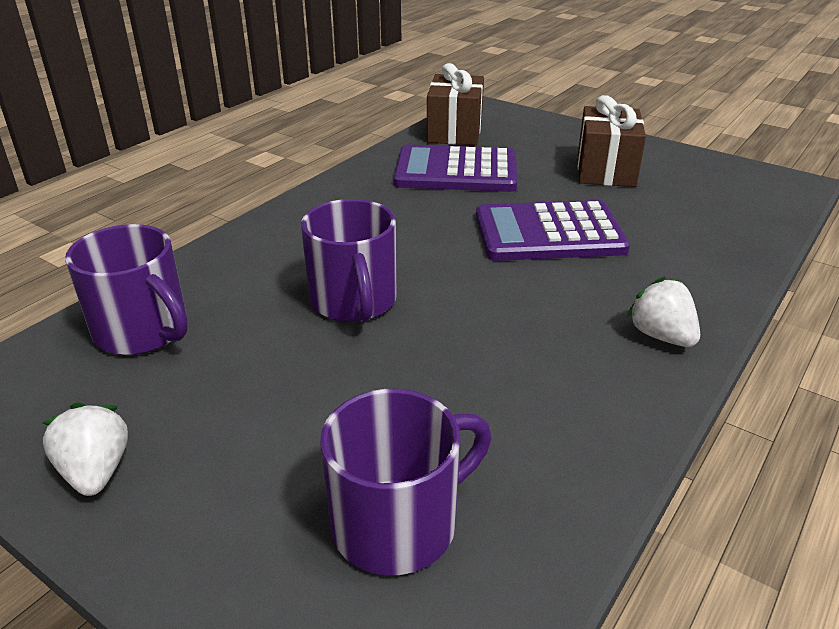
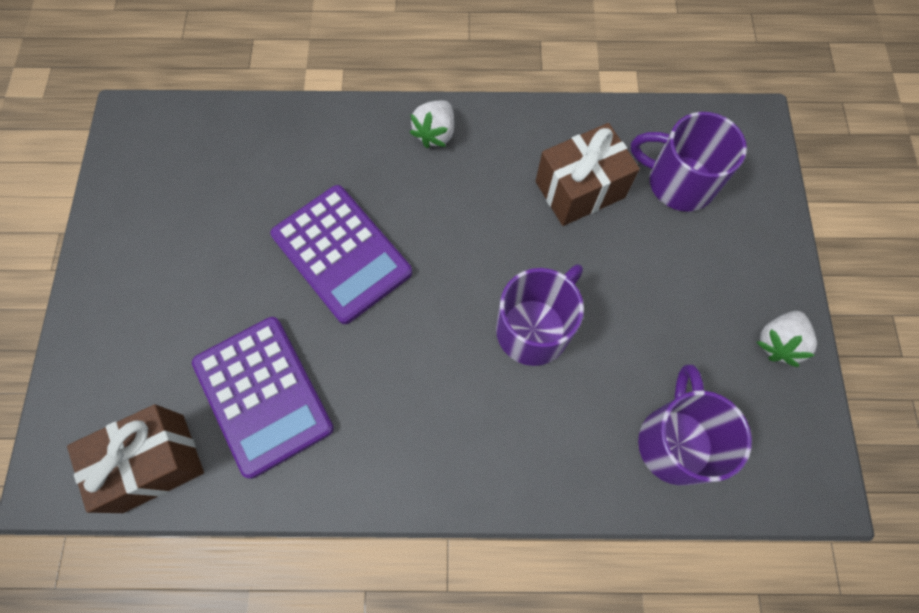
camera: 125 degrees left, 35 degrees up
(605, 170) = (182, 265): brown gift -> brown gift (579, 189)

